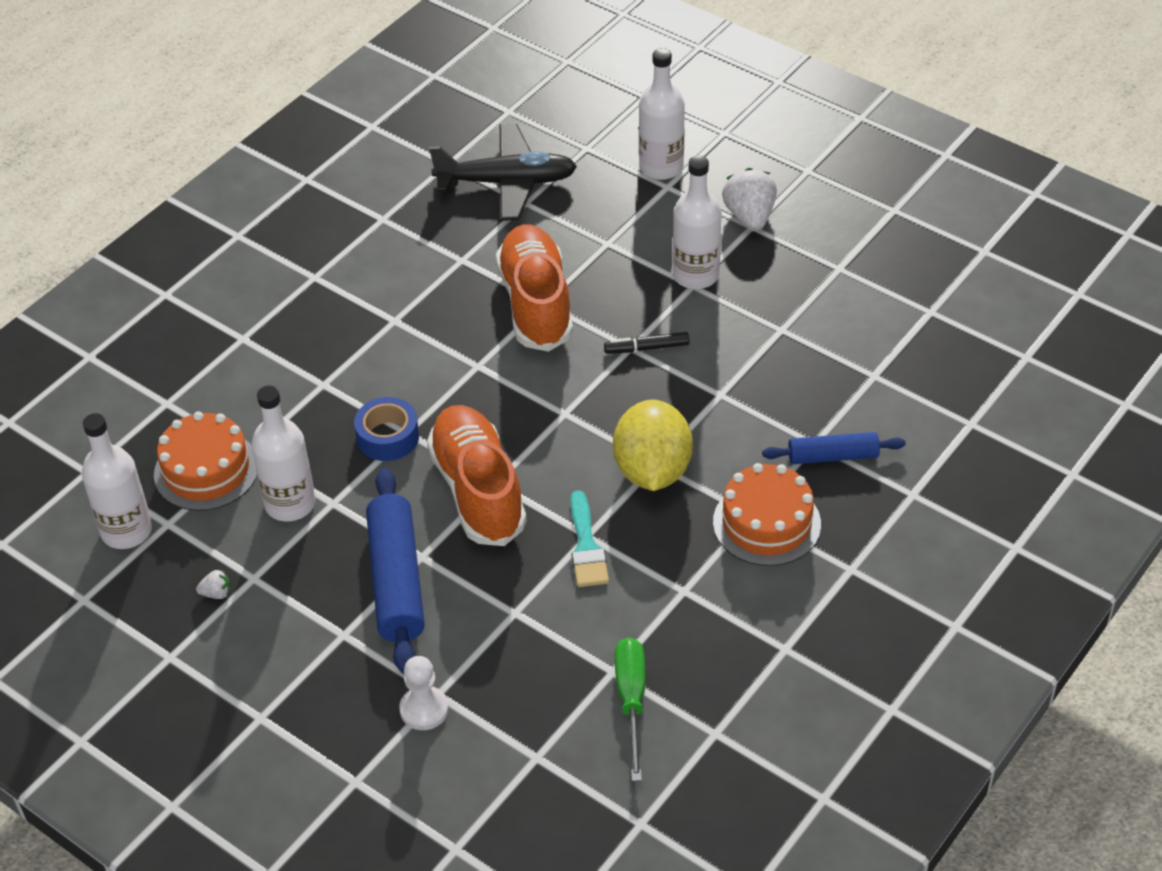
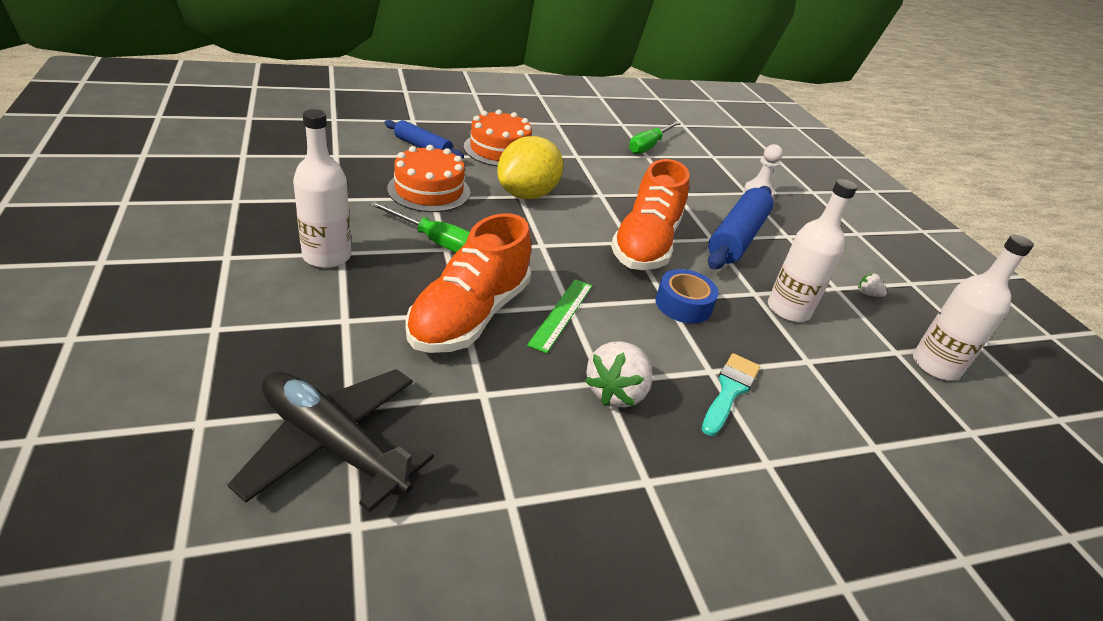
camera: 150 degrees left, 10 degrees down
(206, 470) = (851, 368): orange cake -> orange cake (429, 190)
(474, 353) = (561, 314): none -> green ruler
(586, 547) = (607, 192): turquoise brush -> turquoise brush (729, 390)
(647, 348) = (436, 241): black marker -> green screwdriver
(661, 167) = (183, 348): white bottle -> none
(749, 217) = (213, 263): white strawberry -> white strawberry (616, 392)

